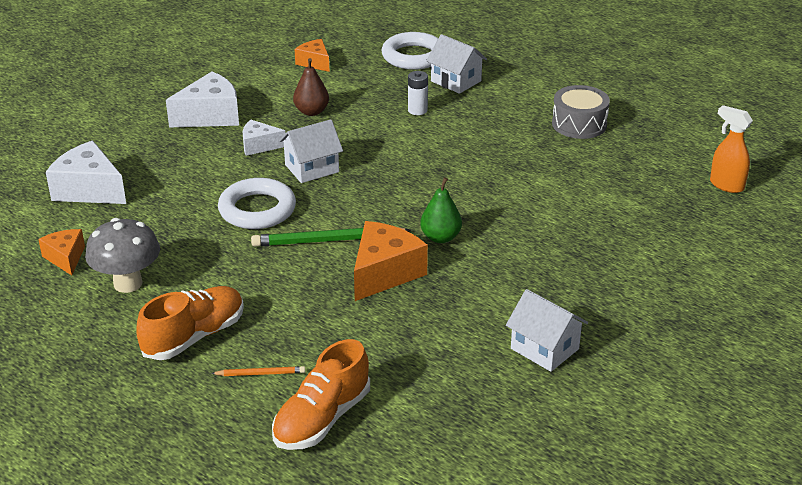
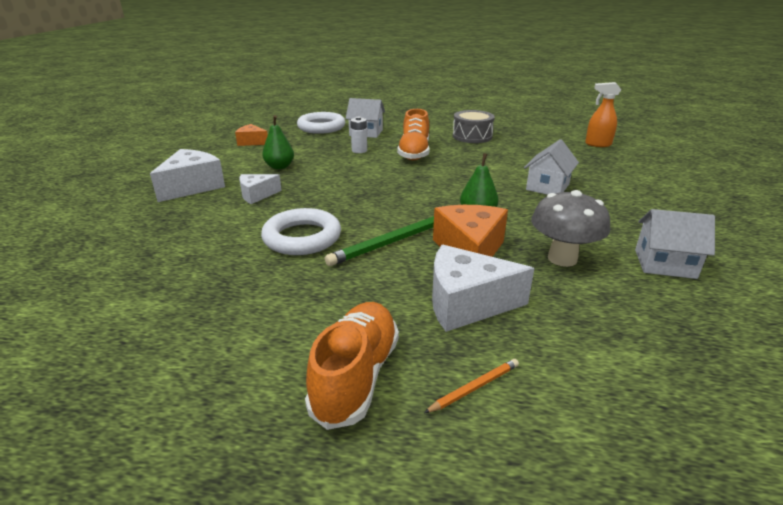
camera: 30 degrees left, 5 degrees down
(65, 258) = (114, 345): orange cheese -> none
(89, 190) = (102, 269): white cheese -> white cheese (466, 303)
(128, 283) = (220, 346): grey mushroom -> grey mushroom (562, 258)
(311, 112) = (279, 167): brown pear -> green pear
(311, 168) = (319, 198): white house -> white house (547, 187)
(322, 419) = (600, 412): orange shoe -> orange shoe (414, 153)

